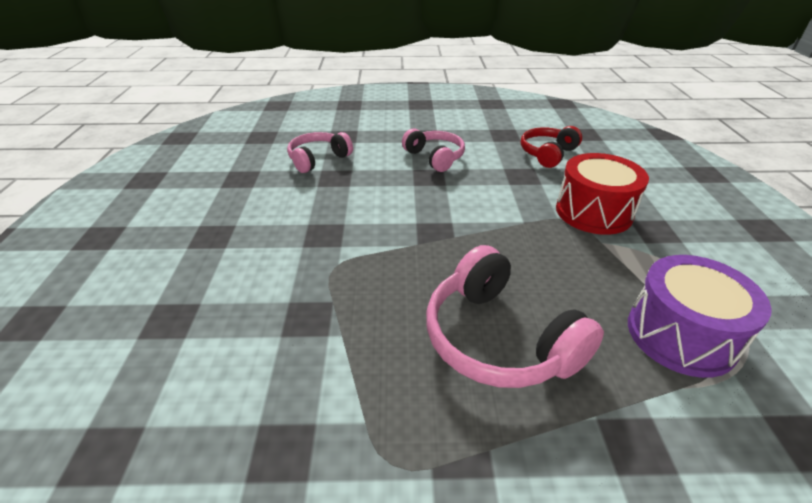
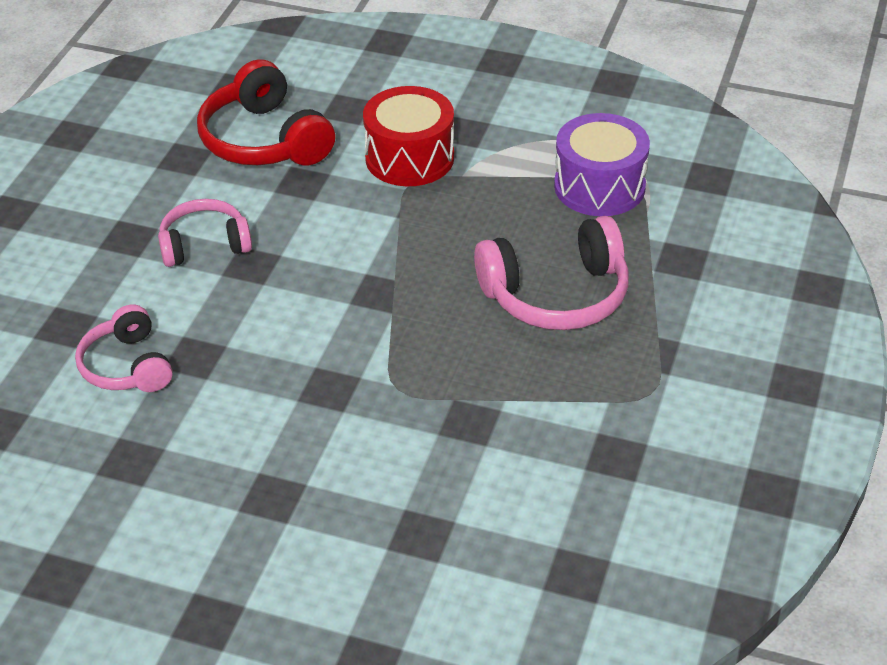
camera: 70 degrees left, 5 degrees up
(547, 154) = (264, 140): red headphones -> red headphones, size x1.56

